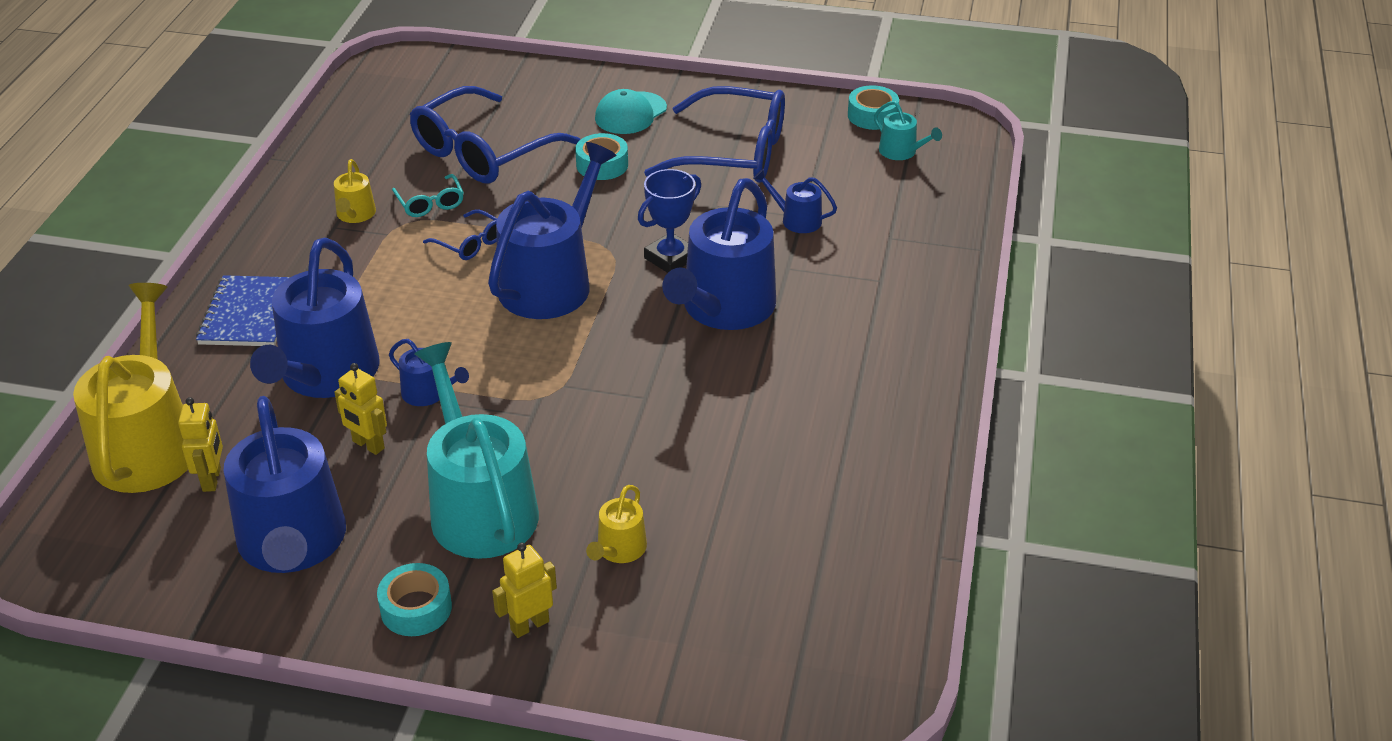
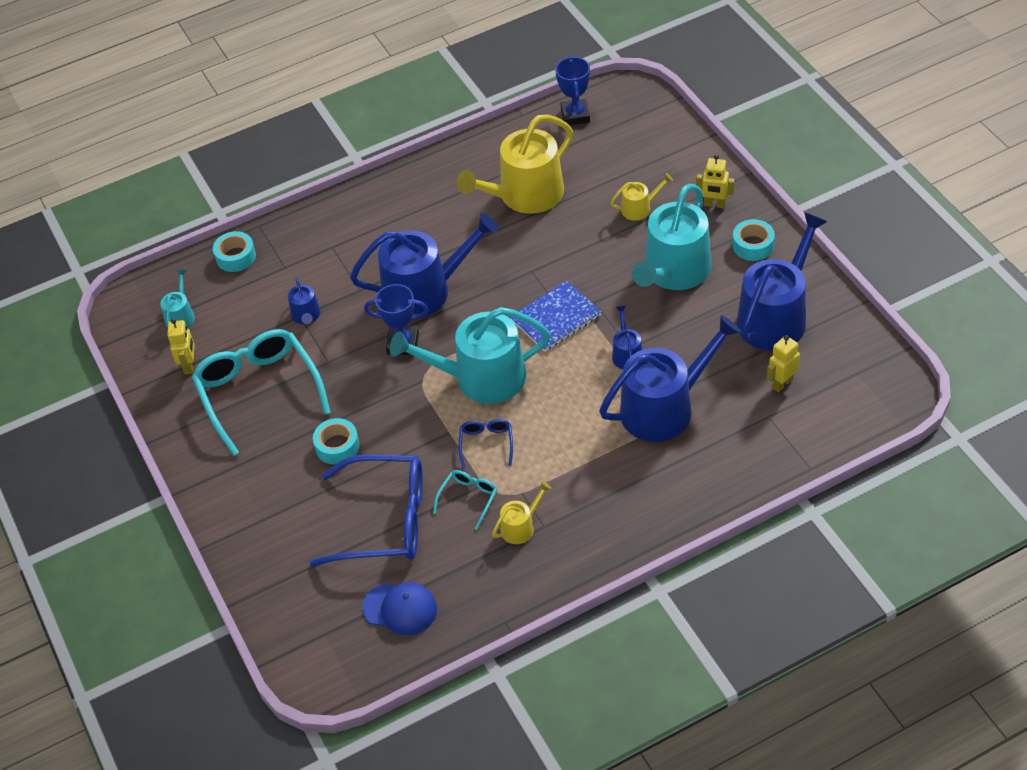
camera: 125 degrees left, 10 degrees up
(148, 444) = (796, 432): yellow watering can -> yellow watering can (525, 195)
(249, 314) = (662, 489): blue notebook -> blue notebook (556, 318)
(368, 445) = (688, 345): yellow robot -> yellow robot (189, 365)
(389, 121) = (400, 608): none -> blue cap
(551, 282) = (481, 378): blue watering can -> turquoise watering can
(630, 113) = (259, 479): turquoise cap -> none
(735, 153) = (258, 390): blue glasses -> turquoise glasses
(872, 115) = (146, 355): turquoise tape -> turquoise tape (236, 257)
(875, 608) = (575, 115): none -> blue trophy

